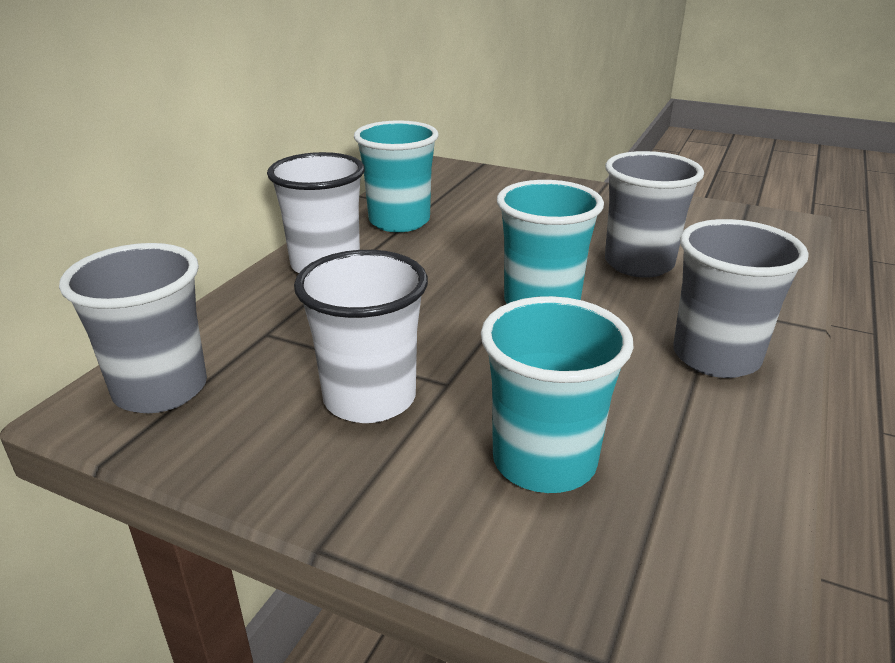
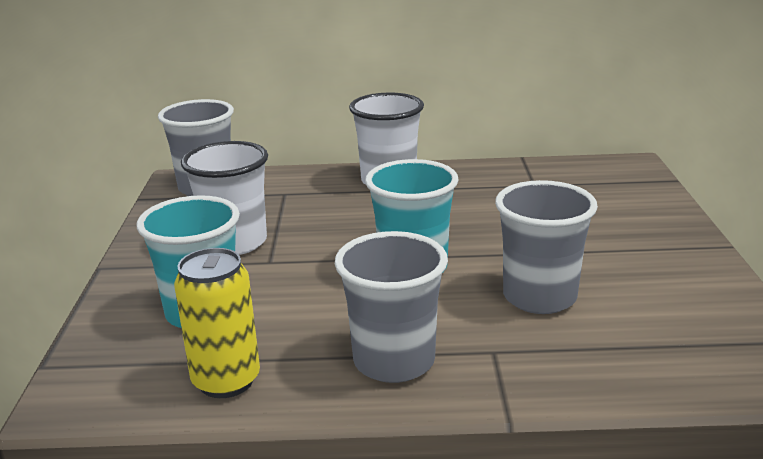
camera: 65 degrees right, 5 degrees down
(399, 221) = (492, 183): turquoise cup -> none
(716, 472) = (226, 381): none -> yellow can

